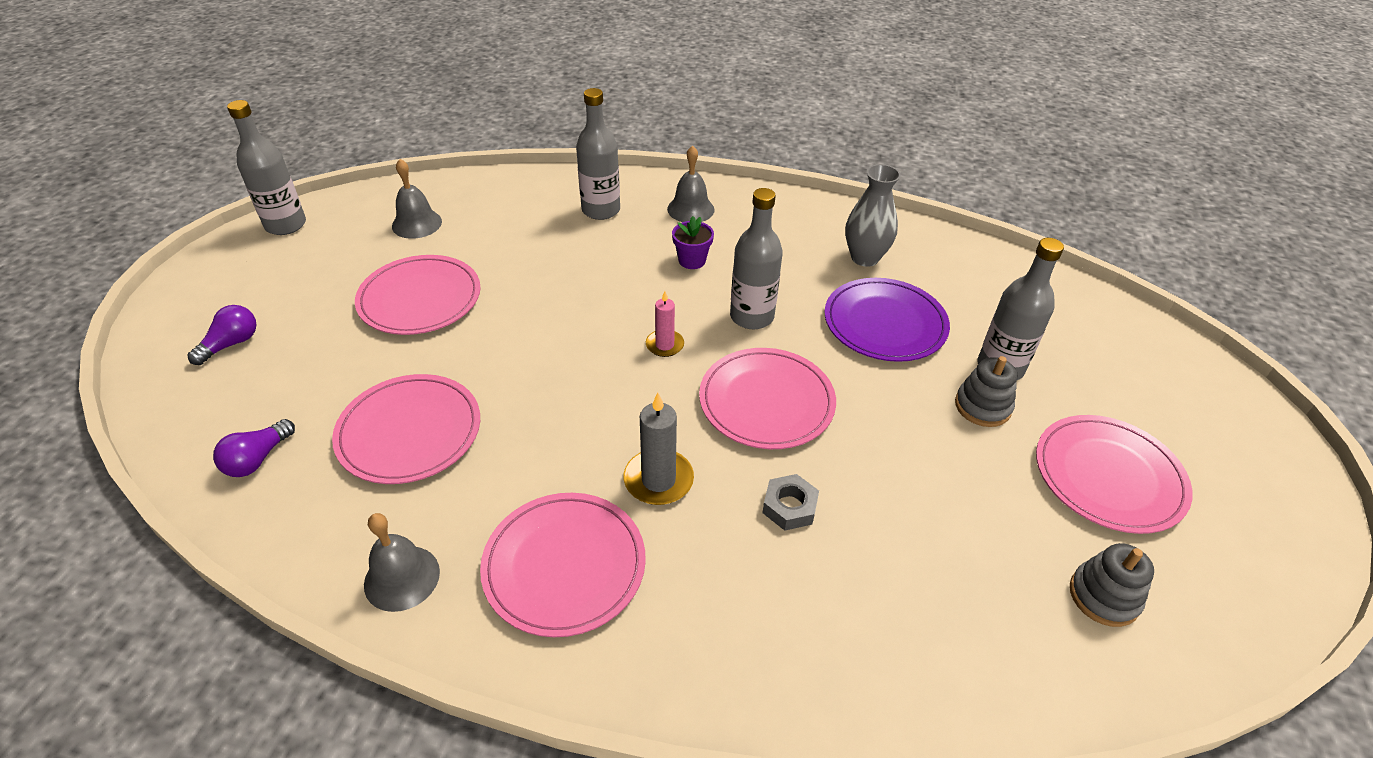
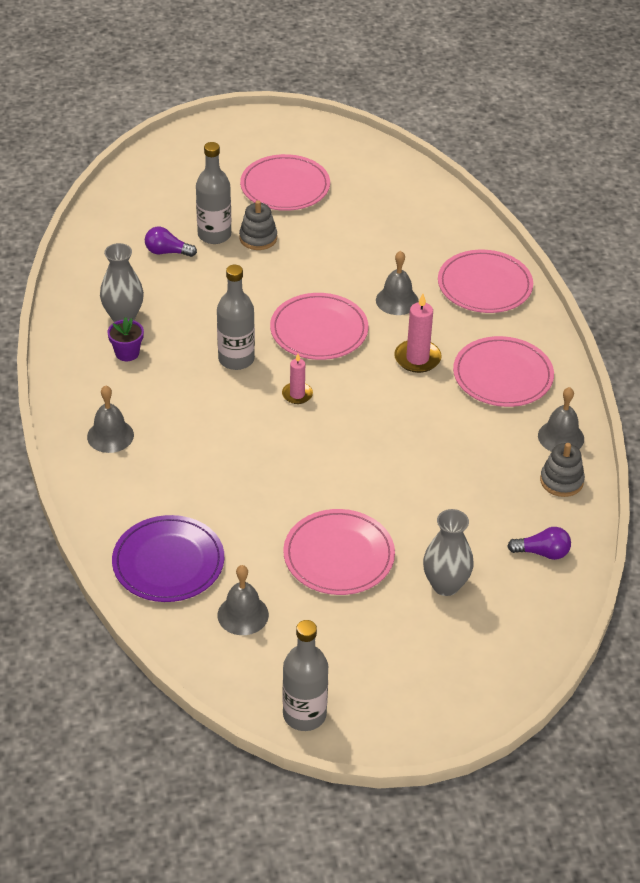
camera: 115 degrees left, 0 degrees up
(231, 344) = (465, 643): purple light bulb -> purple light bulb (167, 252)
(307, 359) = (445, 585): none -> grey vase
(409, 432) = (466, 489): pink plate -> pink plate (484, 285)
(601, 210) = (146, 494): grey bottle -> none
(658, 480) = (417, 358): grey candle -> pink candle
(692, 260) = (186, 411): purple flower pot -> purple flower pot (127, 353)
(789, 507) = (397, 300): grey nut -> grey bell
(885, 323) = (200, 292): purple plate -> purple plate (168, 562)
(1103, 596) = (372, 184): grey stacking toy -> grey stacking toy (561, 481)

